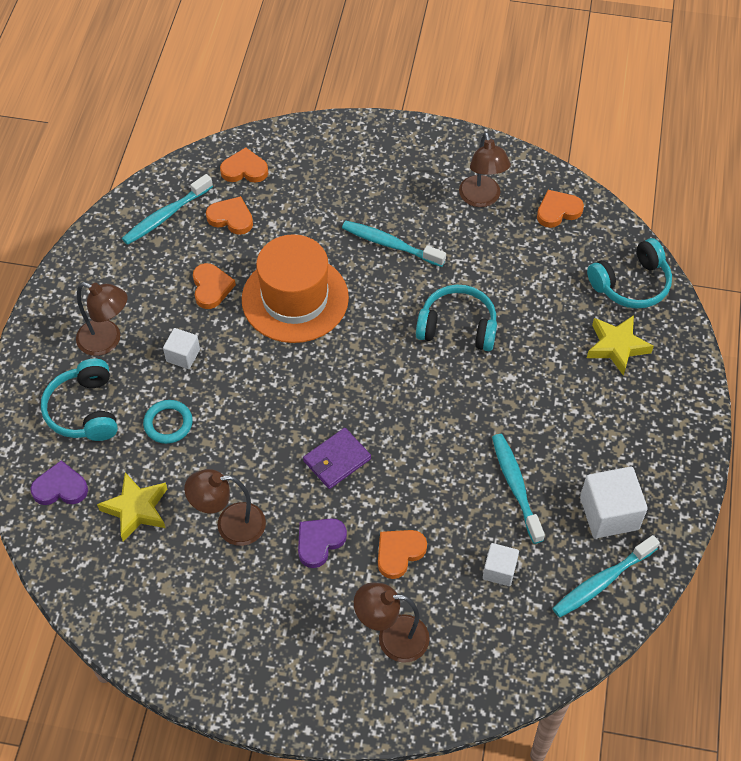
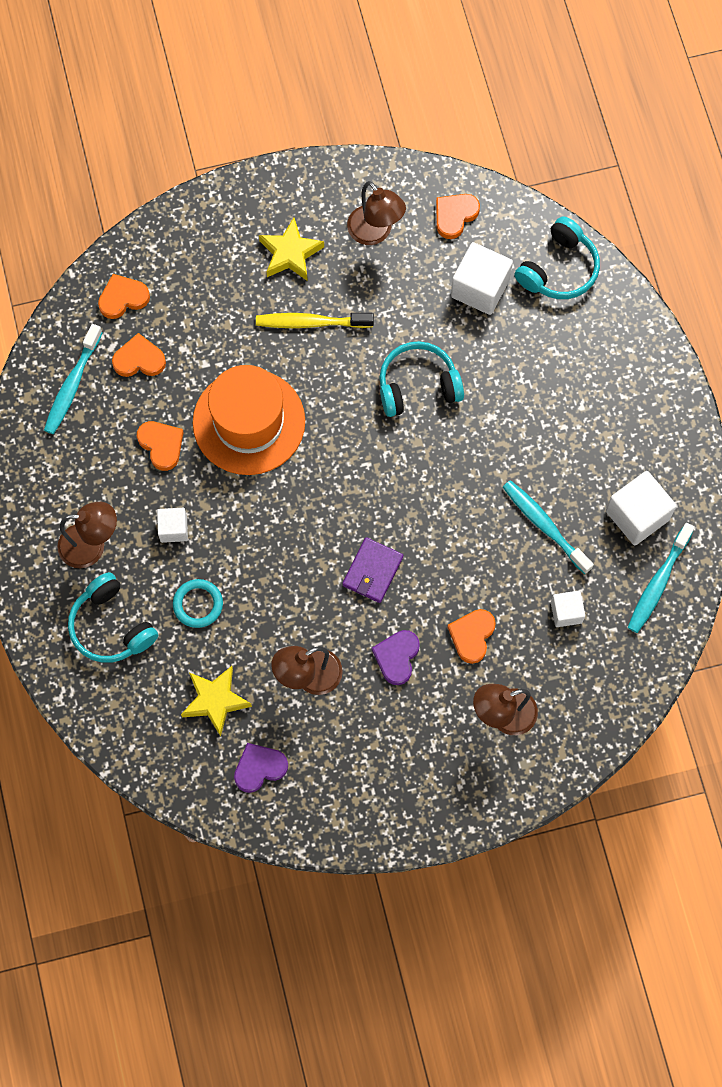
camera: 25 degrees left, 15 degrees up
(60, 487) = (133, 711): purple heart -> purple heart (259, 768)
(390, 244) = (310, 322): turquoise toothbrush -> yellow toothbrush
(552, 273) = (480, 288): none -> white cube
(616, 346) = (573, 343): yellow star -> yellow star (290, 253)

